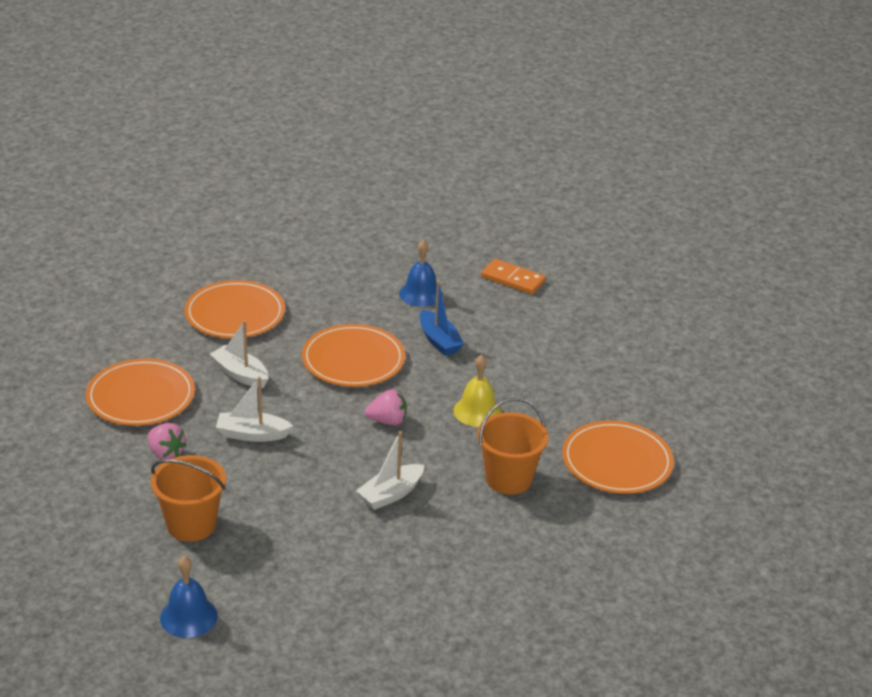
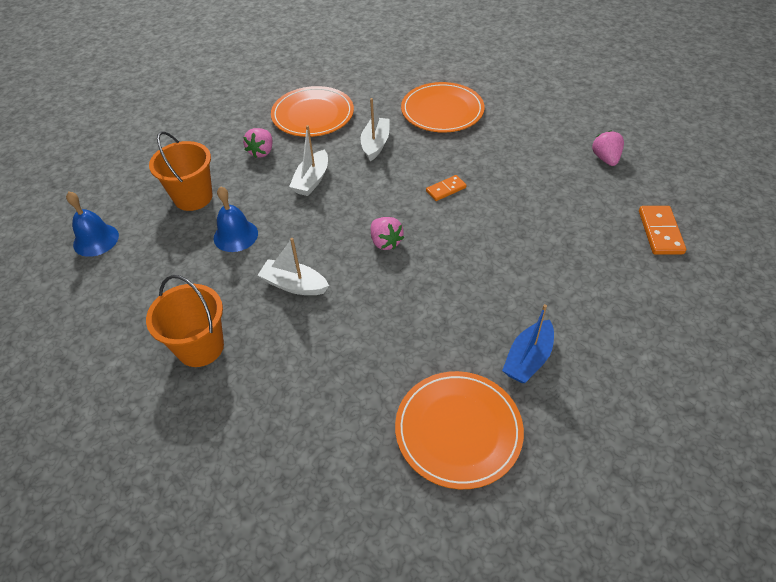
camera: 65 degrees right, 15 degrees up
(252, 434) = (312, 180): white boat -> white boat turned 135 degrees counterclockwise
(353, 360) = (446, 189): orange plate -> orange domino
(404, 261) = (605, 159): none -> pink strawberry
(421, 294) = (571, 187): blue bell -> blue bell (235, 235)
(439, 341) = (519, 225): blue boat -> blue boat (528, 359)
(477, 411) = (446, 291): yellow bell -> none
(508, 479) = (368, 354): orange bucket -> orange bucket (200, 347)

